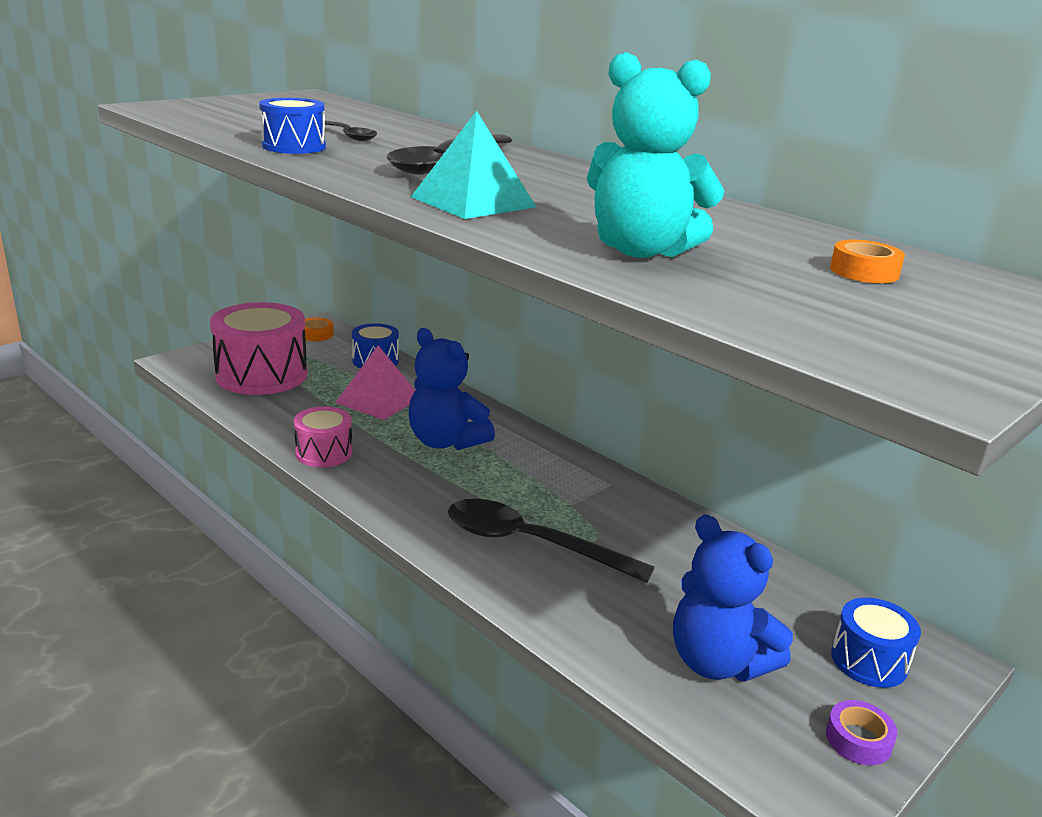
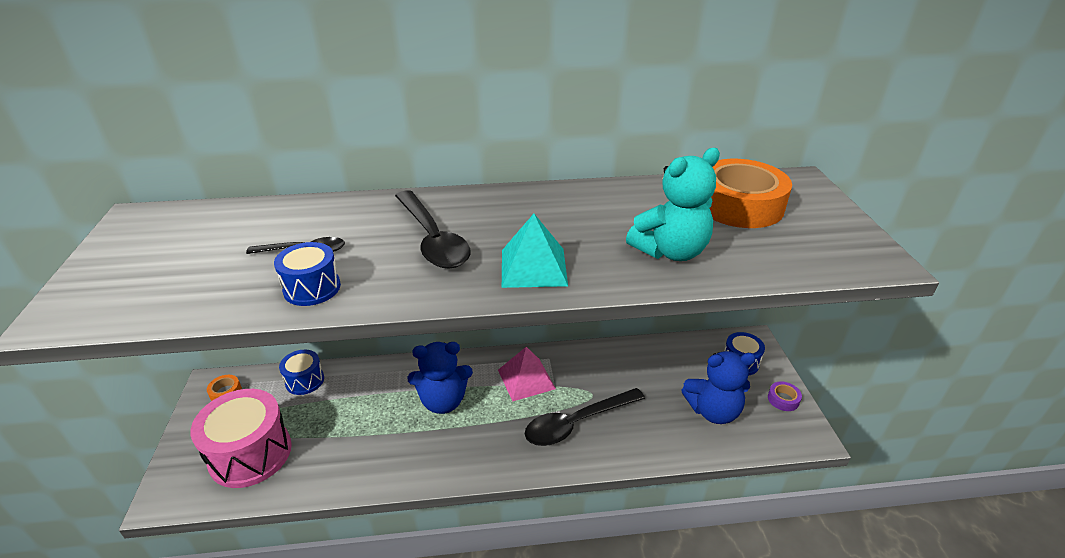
camera: 50 degrees left, 10 degrees up
(324, 453) = (397, 469): pink drum -> none
(378, 400) = (359, 406): pink pyramid -> pink pyramid (526, 379)
(864, 272) = (739, 205): orange tape -> orange tape, size x2.45

